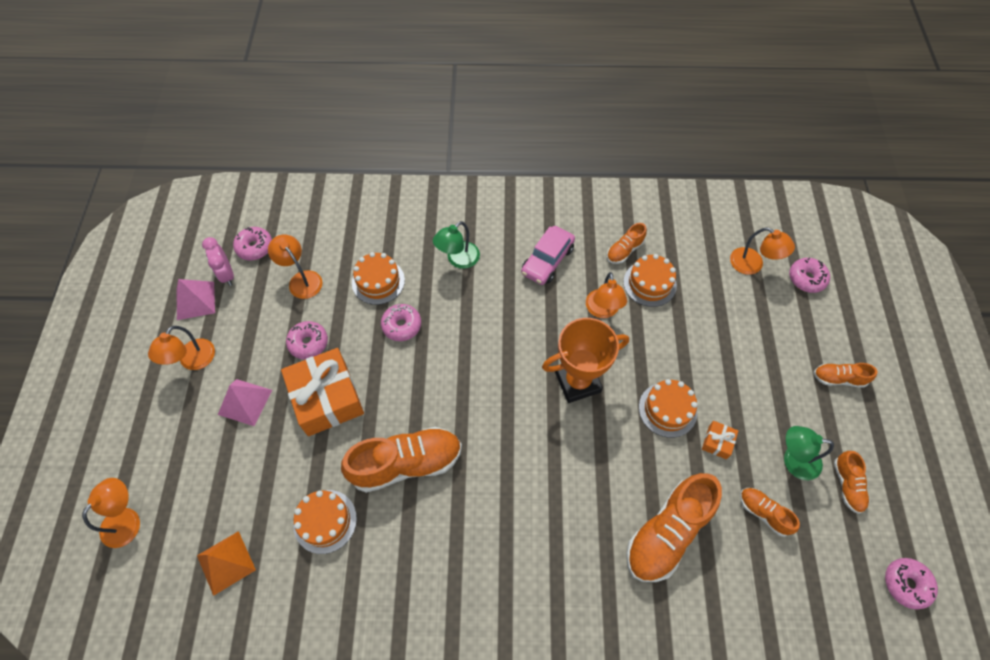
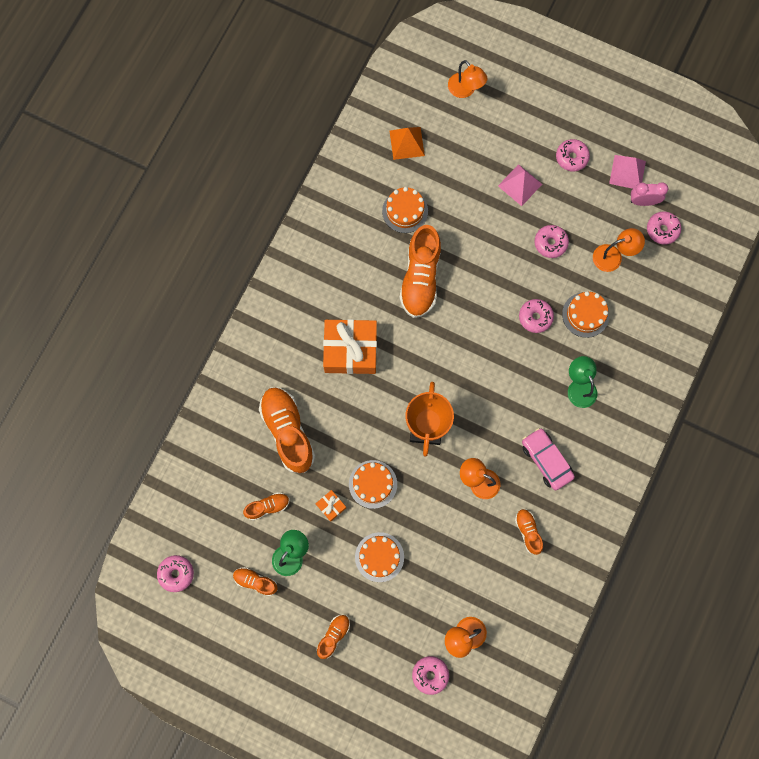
camera: 115 degrees right, 15 degrees up
(192, 361) = (571, 157): orange lamp -> pink donut
(327, 398) = (497, 241): orange gift -> orange gift (350, 350)
(649, 283) = (486, 534): orange cake -> orange cake (379, 557)

